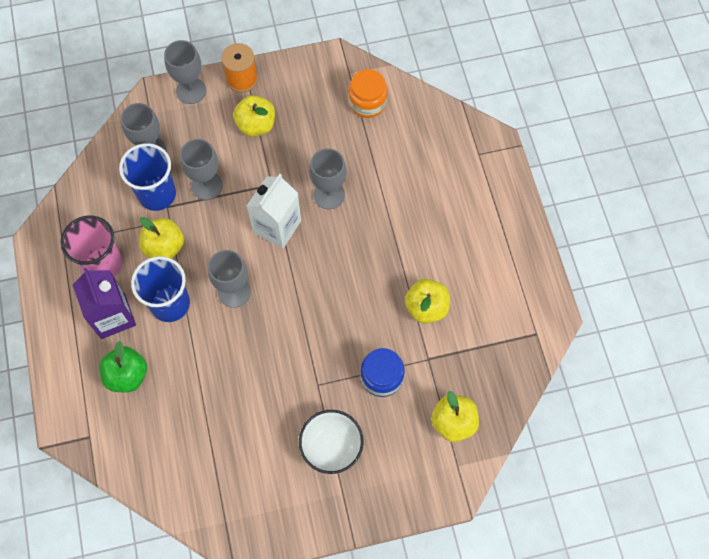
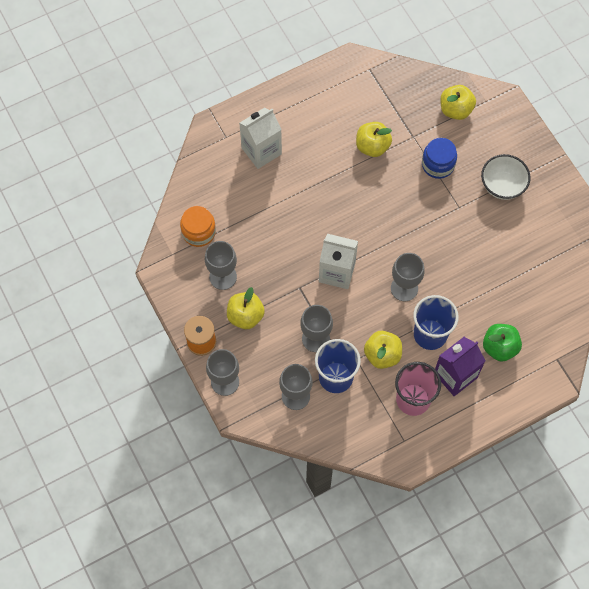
camera: 105 degrees left, 0 degrees up
(329, 195) = (296, 240): grey goblet -> grey goblet (223, 277)
(451, 186) = (261, 151): none -> white carton

